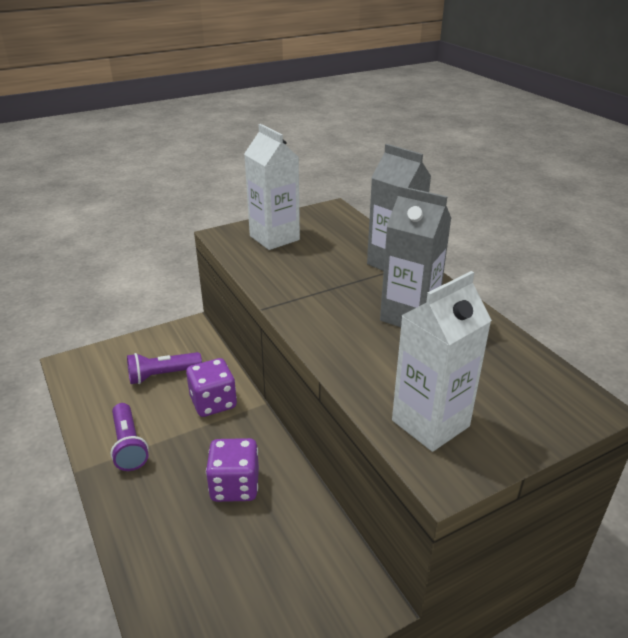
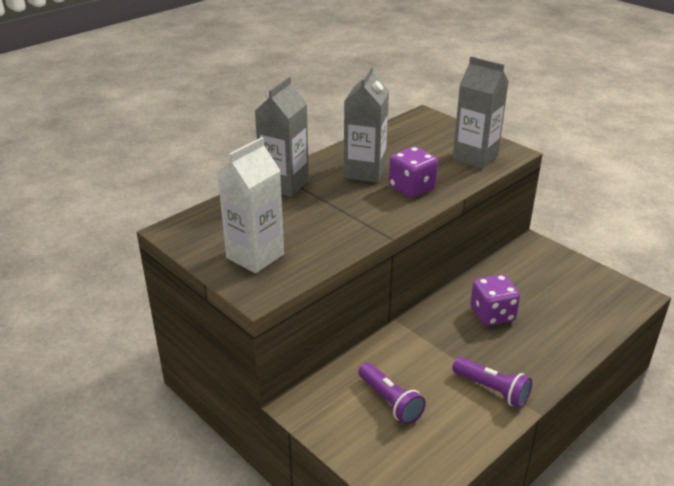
camera: 105 degrees left, 0 degrees up
(129, 445) = (492, 390): purple flashlight -> purple flashlight turned 75 degrees clockwise
(213, 402) = (411, 352): purple dice -> purple dice (411, 188)
(430, 423) = (475, 158): white carton -> grey carton

